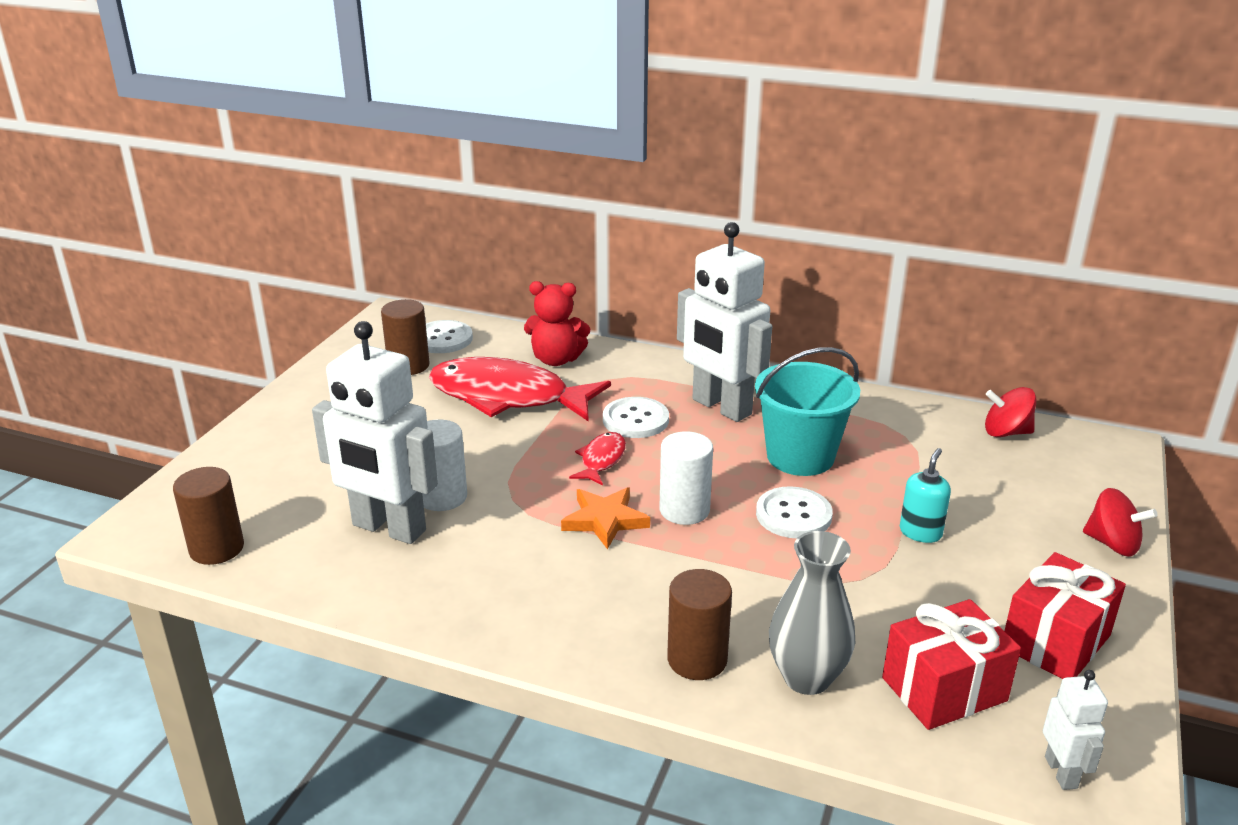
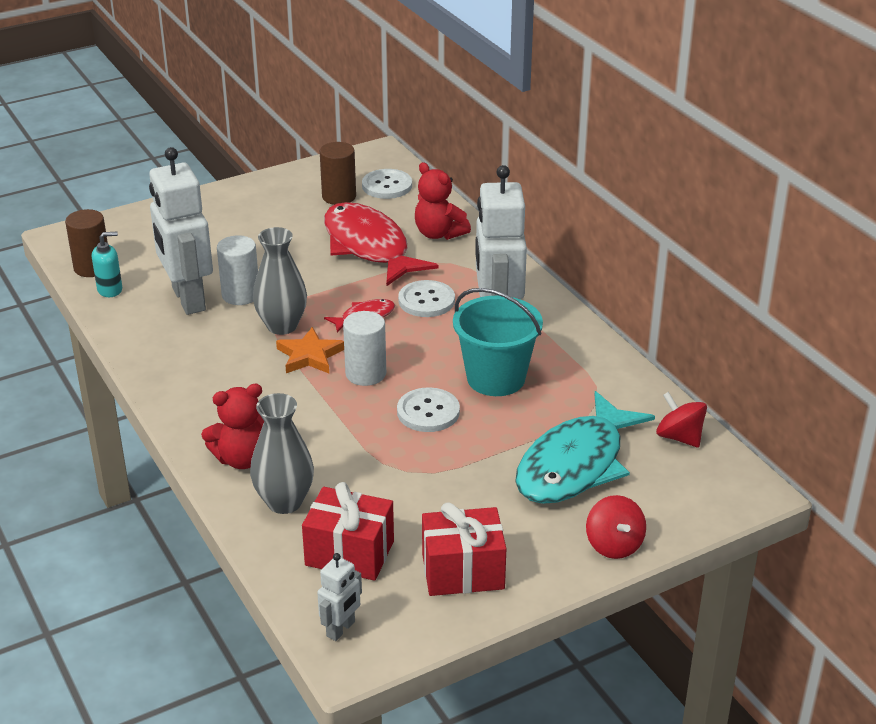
camera: 40 degrees right, 5 degrees up
(532, 506) = (282, 326): none -> grey vase
(697, 659) = (242, 459): brown cylinder -> red teddy bear
(920, 532) = (492, 466): turquoise soap dispenser -> turquoise soap dispenser (110, 290)
(976, 494) = (575, 464): none -> turquoise fish

